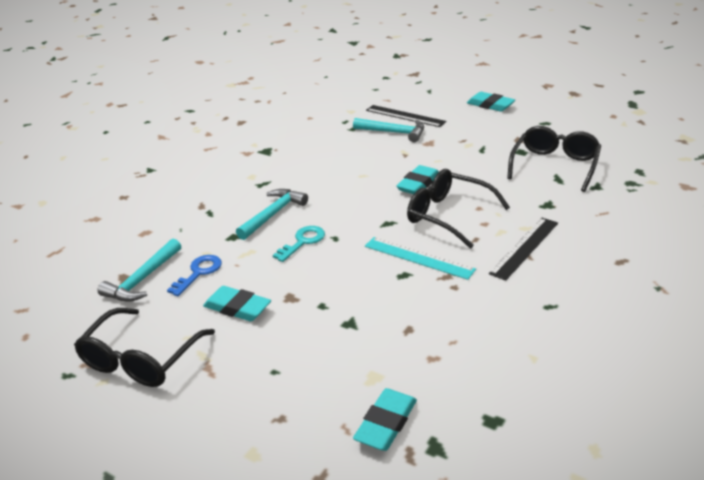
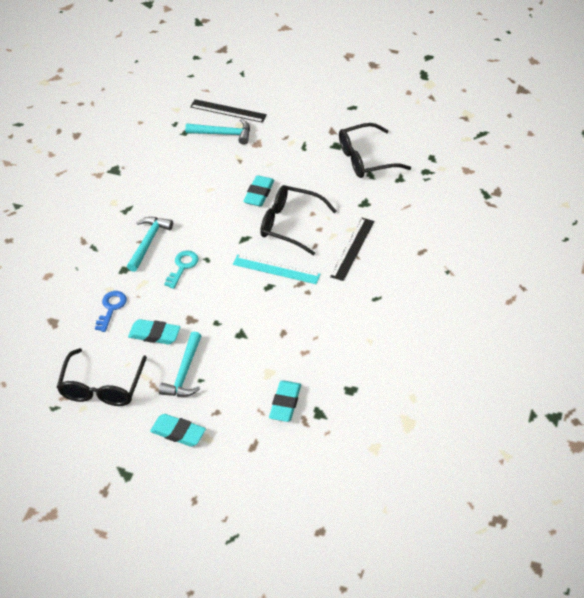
camera: 15 degrees left, 15 degrees up
(142, 280) = (69, 321): turquoise hammer -> turquoise hammer (184, 373)
(490, 105) = (301, 88): turquoise eraser -> turquoise eraser (178, 432)
(555, 165) = (365, 159): black glasses -> black glasses turned 120 degrees counterclockwise

